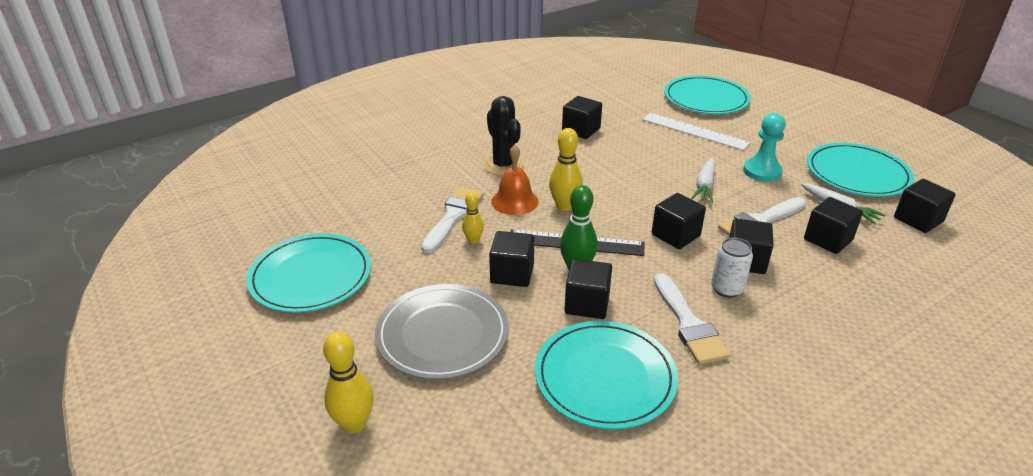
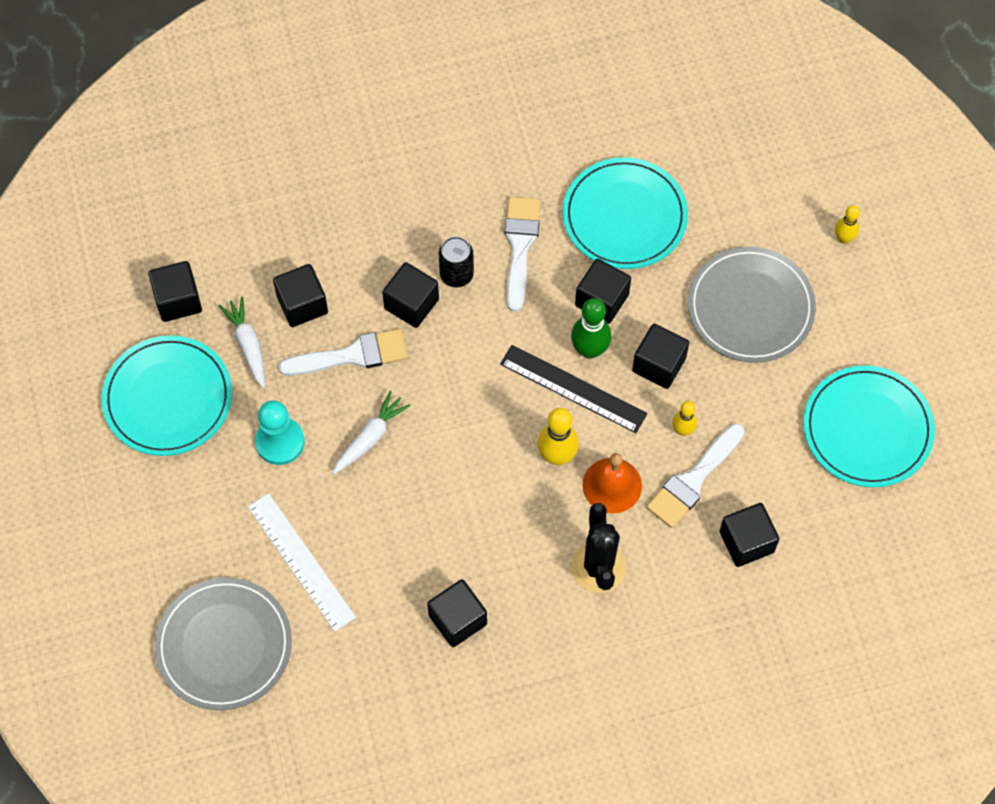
camera: 160 degrees left, 30 degrees up
(354, 424) = (844, 238): yellow bowling pin -> yellow bowling pin, size x0.61
(675, 235) = (459, 365): black cube -> black cube (746, 542)
(706, 99) = (224, 645): turquoise plate -> grey plate
(727, 289) = (456, 274): white can -> black can

